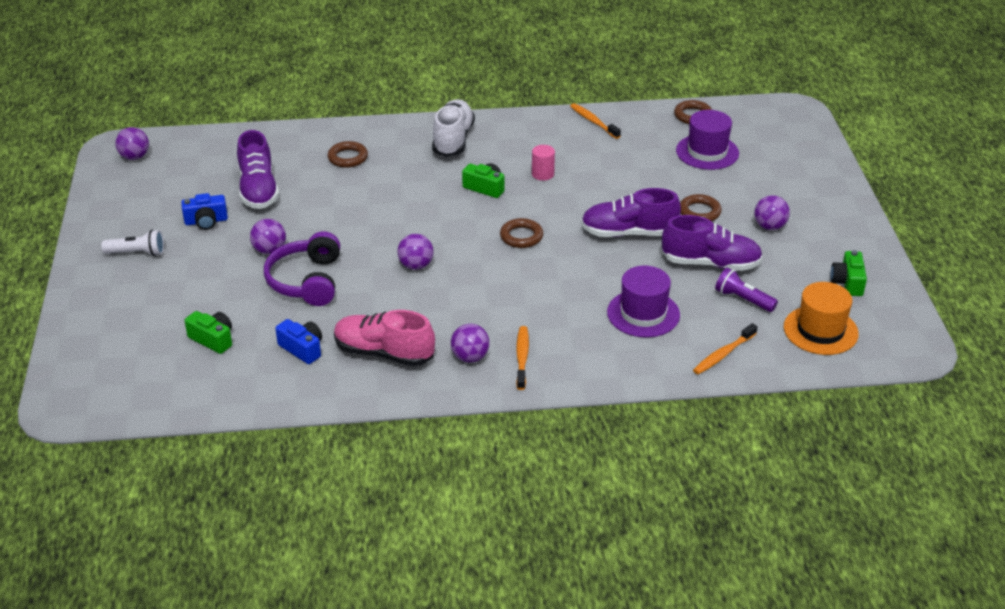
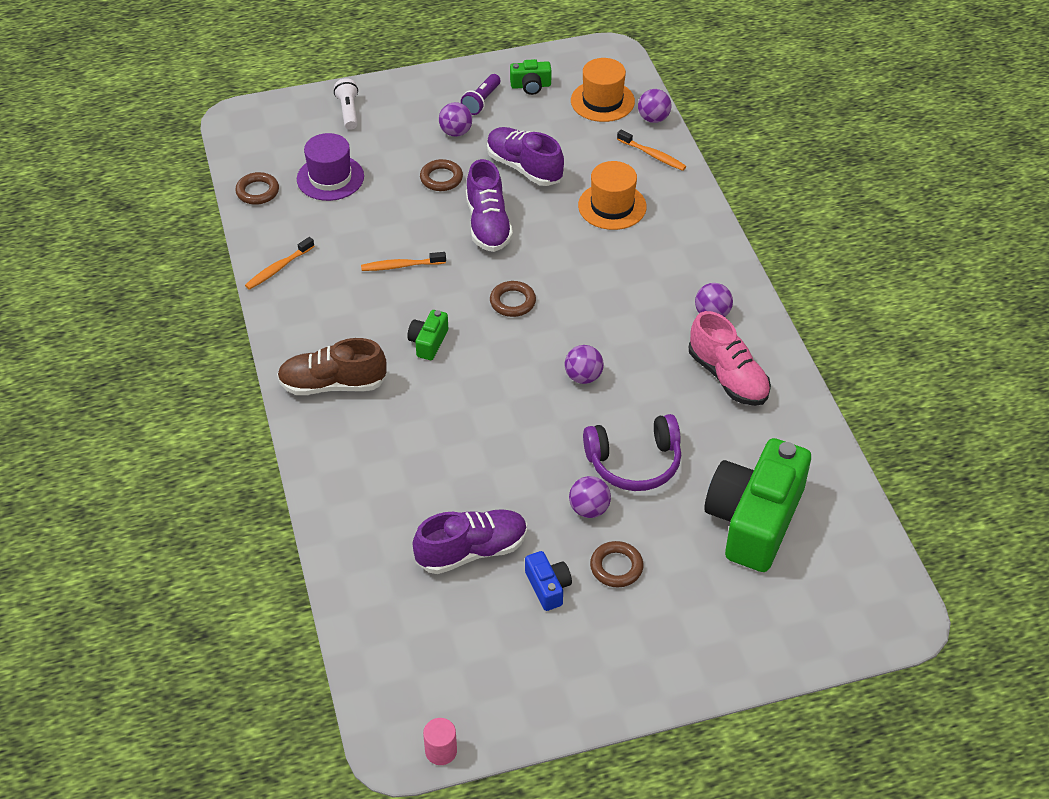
camera: 100 degrees left, 10 degrees up
(134, 157) = (420, 714): purple ball -> purple ball (653, 118)
(137, 253) = (627, 639): white flashlight -> white flashlight (348, 111)
(213, 339) = (754, 520): green camera -> green camera, size x2.32
(302, 349) = (743, 441): blue camera -> none
(348, 158) = (386, 477): brown ring -> brown ring (616, 567)
(384, 353) = (728, 377): pink shoe -> pink shoe turned 45 degrees counterclockwise
(453, 140) = (333, 384): white shoe -> brown shoe
(522, 357) = (700, 279): orange toothbrush -> orange toothbrush (401, 266)
(542, 174) = (393, 298): pink cylinder -> pink cylinder (441, 751)
(643, 313) = (612, 206): purple hat -> orange hat
(710, 263) = (524, 167): purple shoe -> purple shoe turned 45 degrees counterclockwise
(743, 299) = (573, 146): purple flashlight -> purple flashlight (481, 101)

